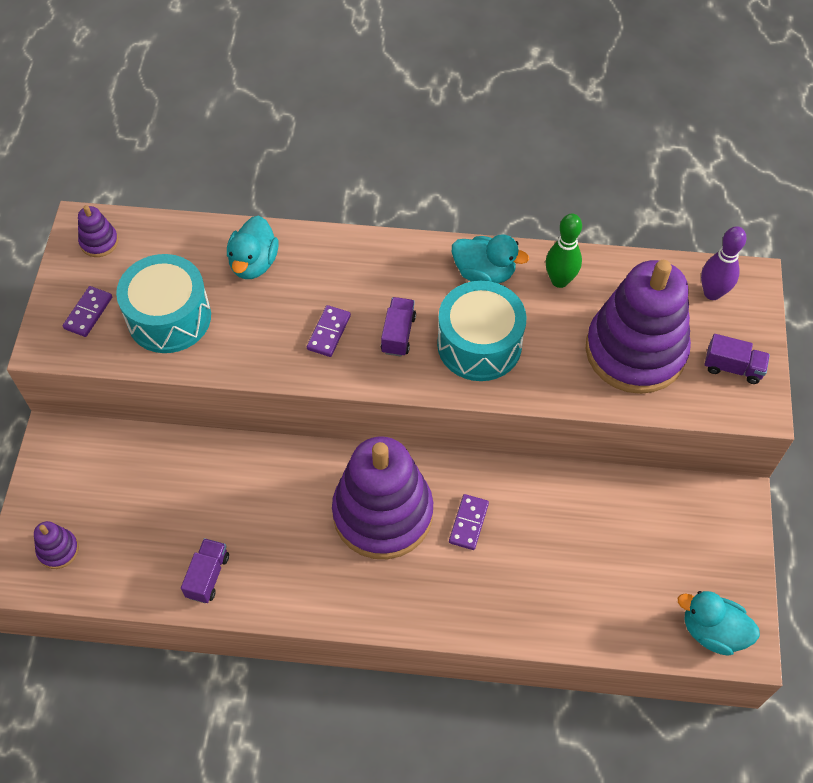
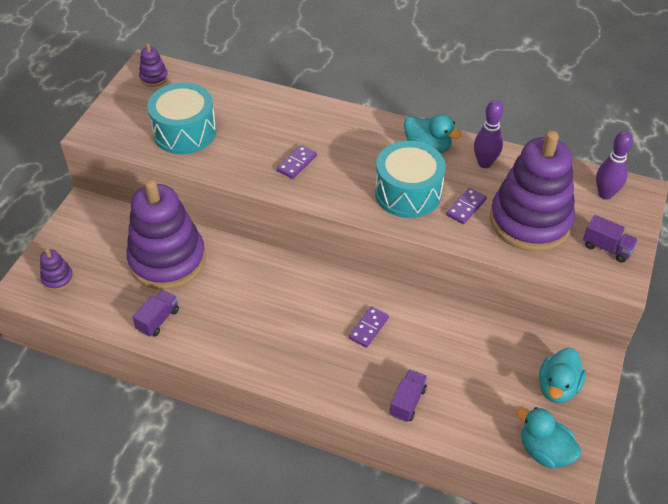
camera: 15 degrees right, 10 degrees down
(88, 313) = (129, 118): purple domino -> purple domino (466, 207)
(254, 263) = (258, 110): turquoise duck -> turquoise duck (557, 387)
(383, 513) = (304, 307): purple stacking toy -> purple stacking toy (167, 260)
(398, 334) = (348, 174): purple truck -> purple truck (407, 402)
(559, 280) = (484, 163): green bowling pin -> purple bowling pin

